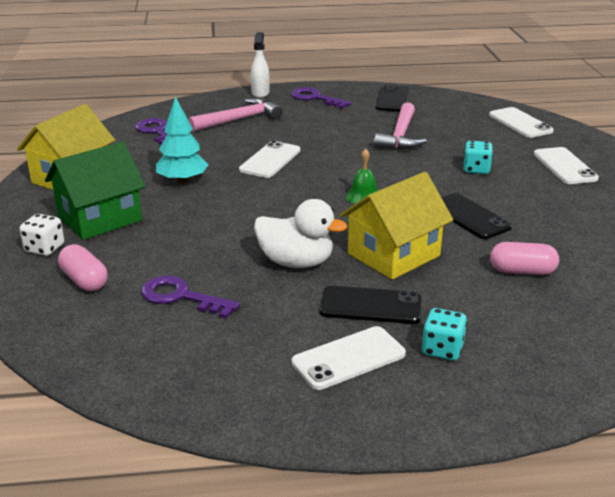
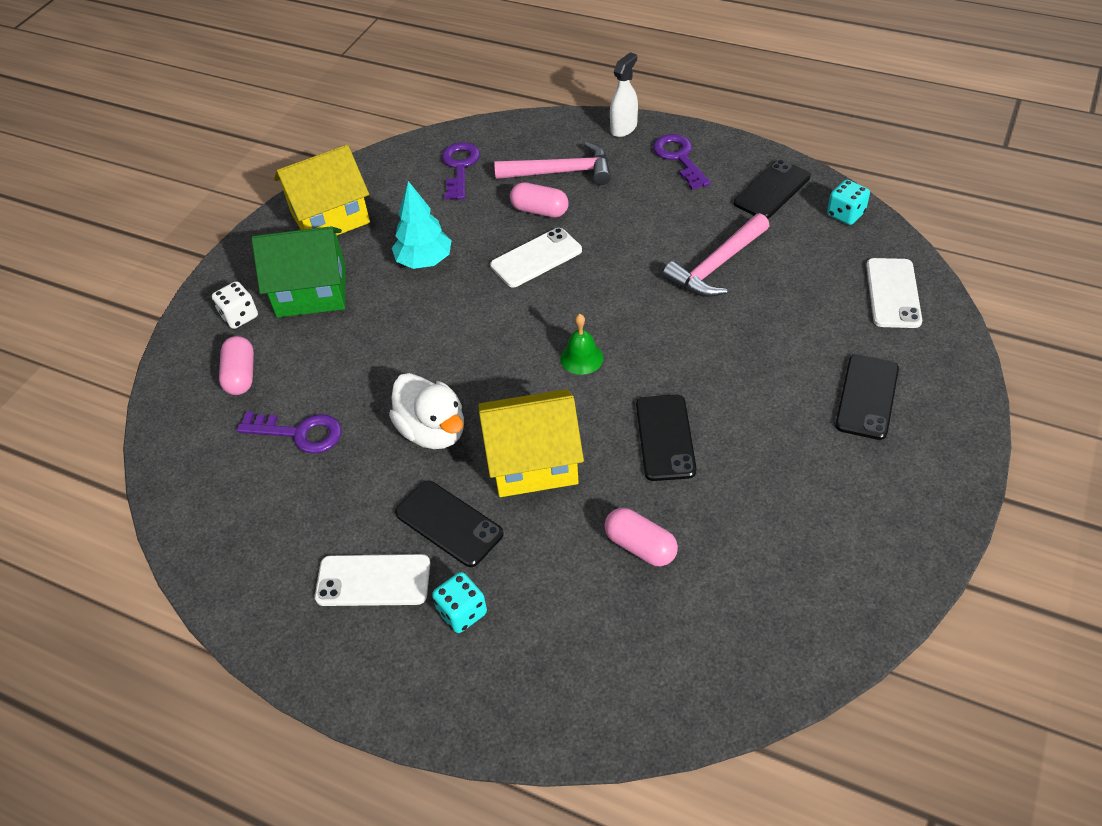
camera: 35 degrees right, 20 degrees up
(181, 297) = (300, 433): purple key -> purple key turned 135 degrees clockwise
(245, 139) = (539, 210): none -> pink capsule
(476, 169) = (750, 361): turquoise dice -> turquoise dice (845, 214)
(564, 166) = (867, 397): white phone -> black phone

